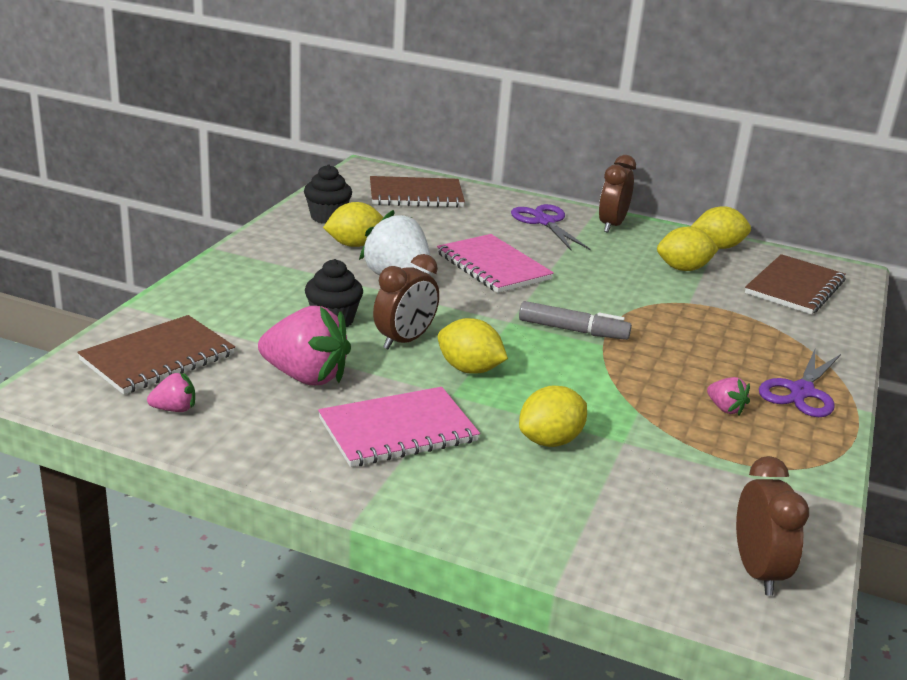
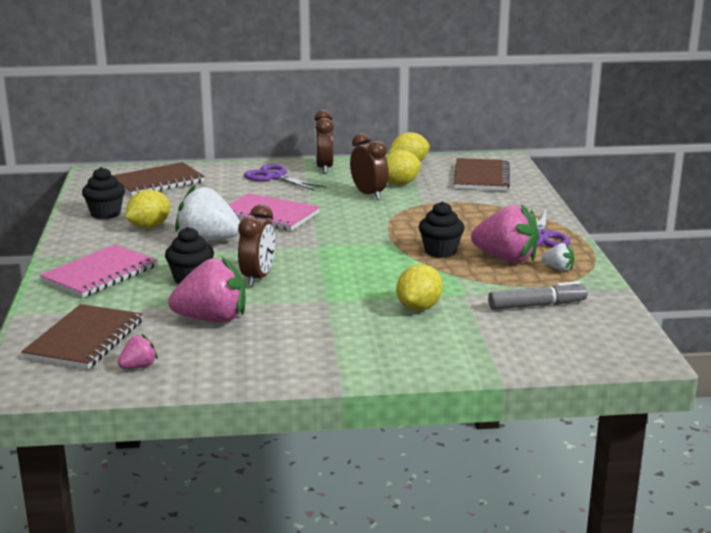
camera: 25 degrees left, 5 degrees down
(398, 430) = (314, 331): pink notebook -> pink notebook (100, 274)
(469, 369) = (322, 282): yellow lemon -> none
(573, 330) = (366, 240): grey marker -> grey marker (537, 305)
(649, 372) = (440, 251): none -> black cupcake
(725, 408) = (506, 258): pink strawberry -> pink strawberry, size x2.11
(757, 571) = (605, 337): brown clock -> brown clock (369, 194)
(782, 445) = (558, 269): none -> white strawberry

